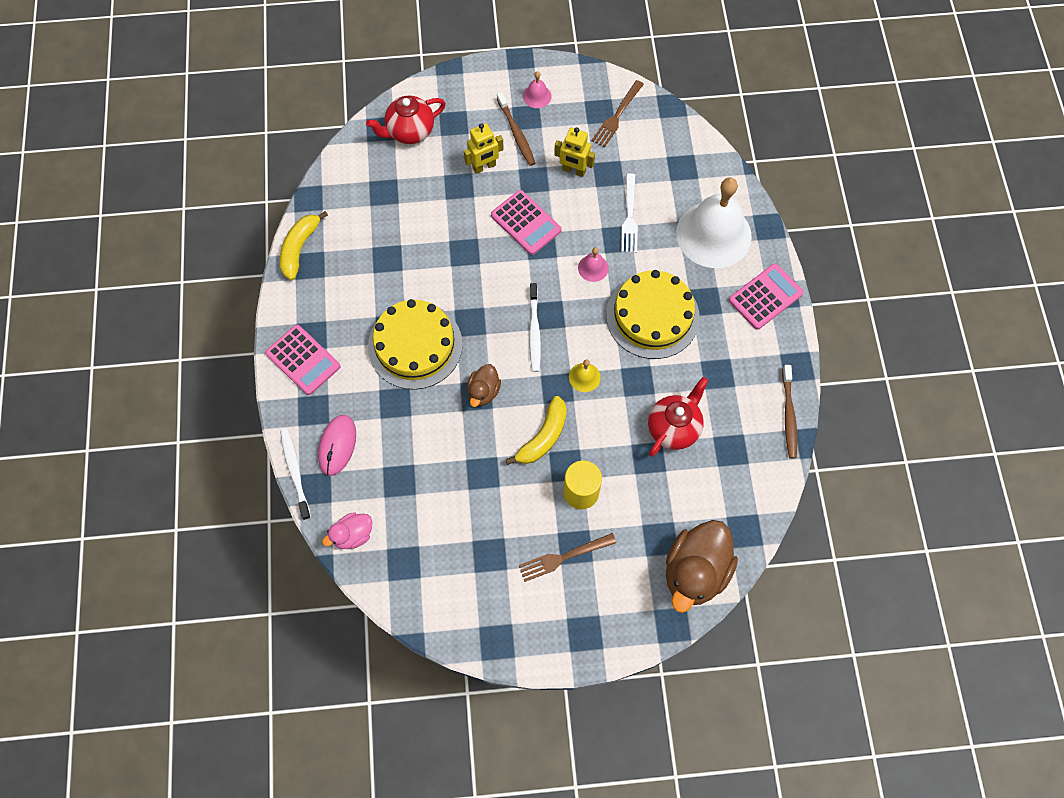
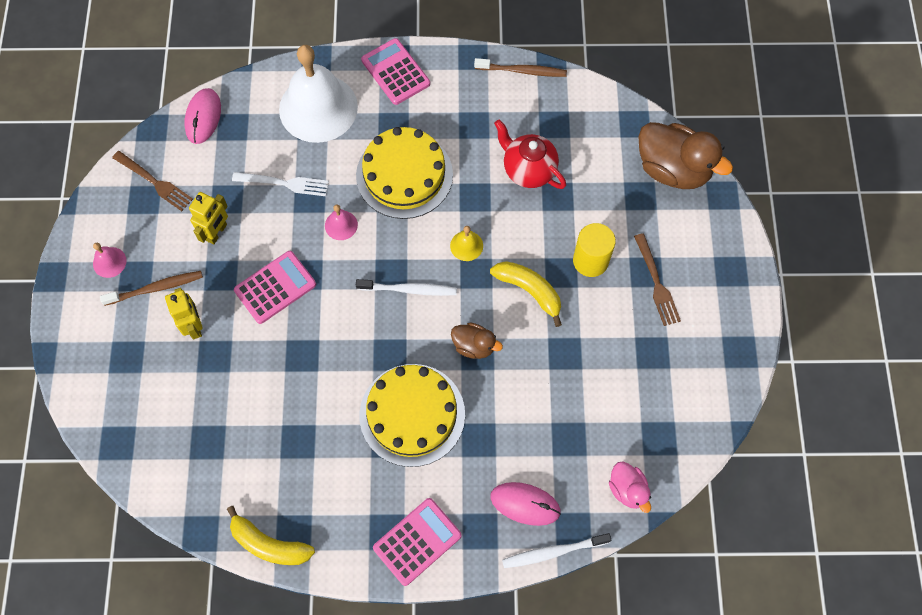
camera: 85 degrees left, 0 degrees up
(410, 131) = (128, 407): red teapot -> none
(688, 143) = (203, 117): none -> pink mouse

